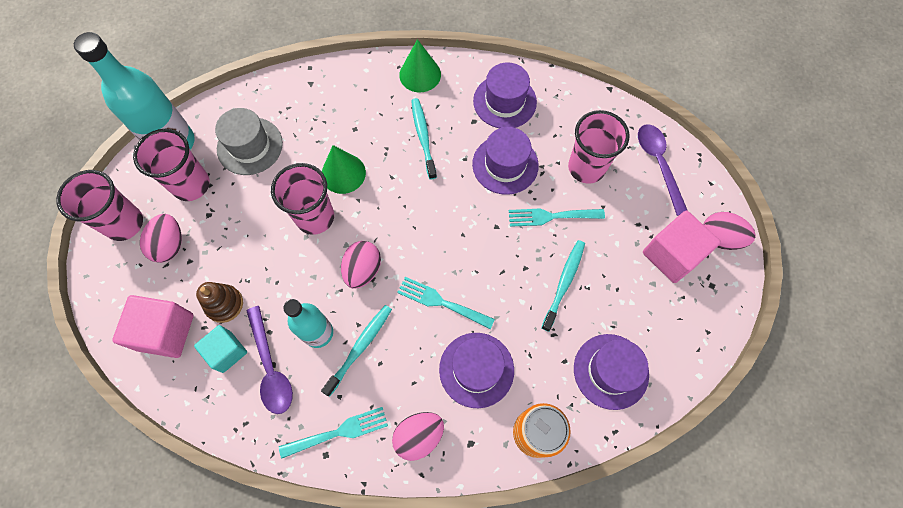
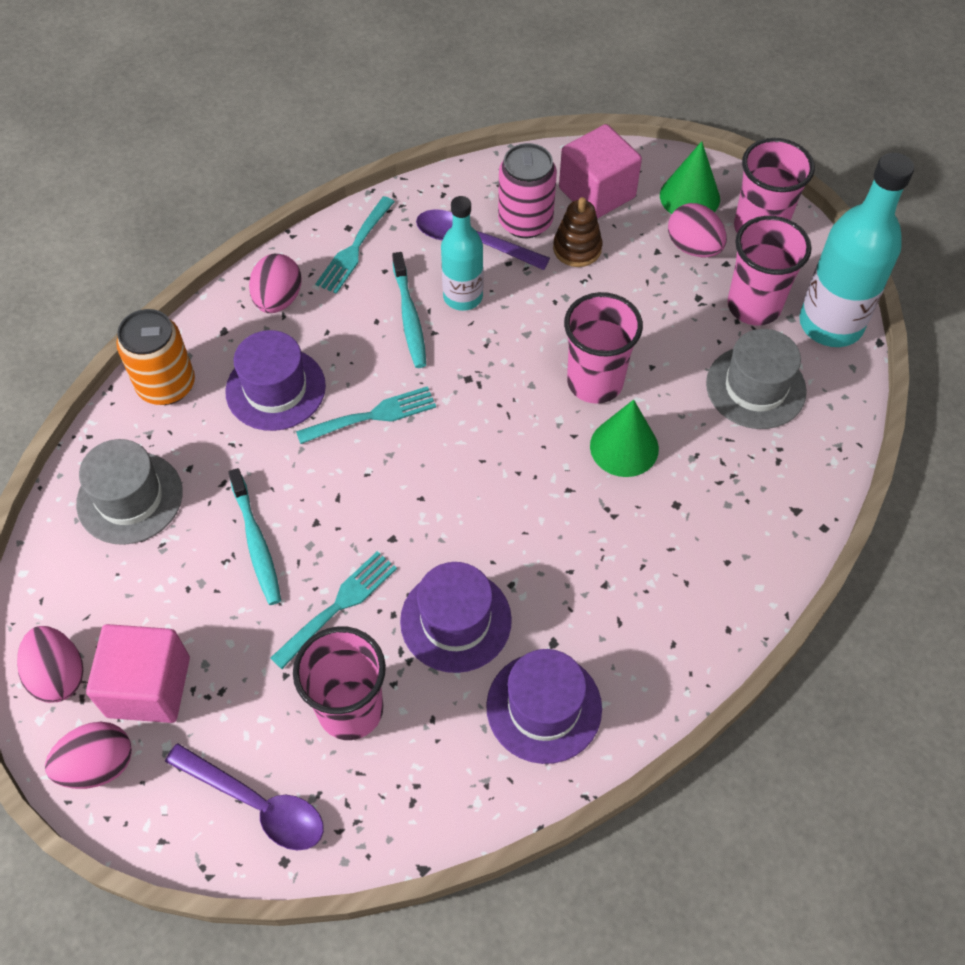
camera: 135 degrees right, 10 degrees down
(227, 352) = (525, 222): turquoise cube -> pink can
(363, 270) = (486, 378): pink egg -> pink egg (58, 675)
(420, 74) = (689, 643): green cone -> green cone (689, 197)
(423, 137) = (588, 566): turquoise toothbrush -> none
(611, 371) = (130, 498): purple hat -> grey hat

